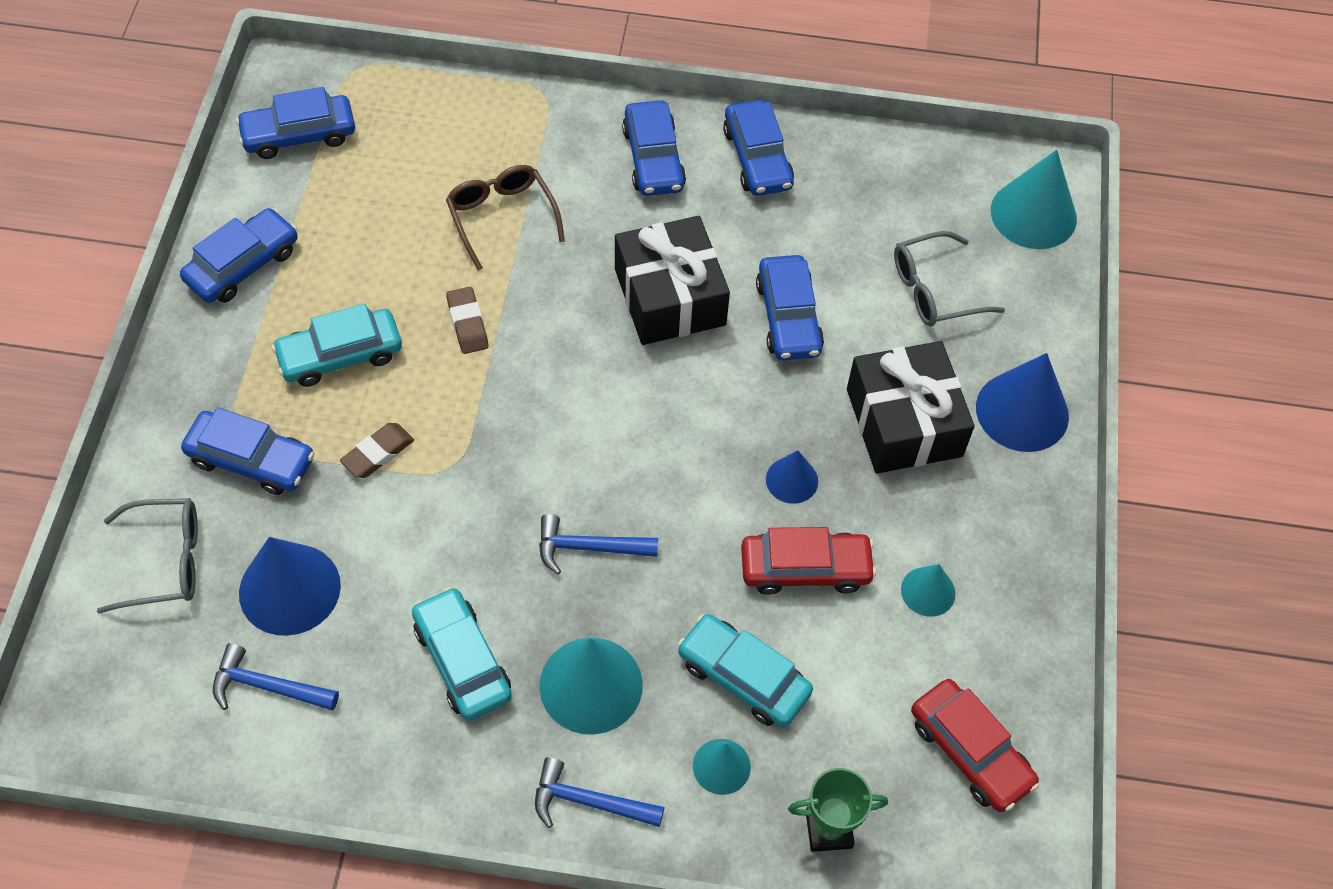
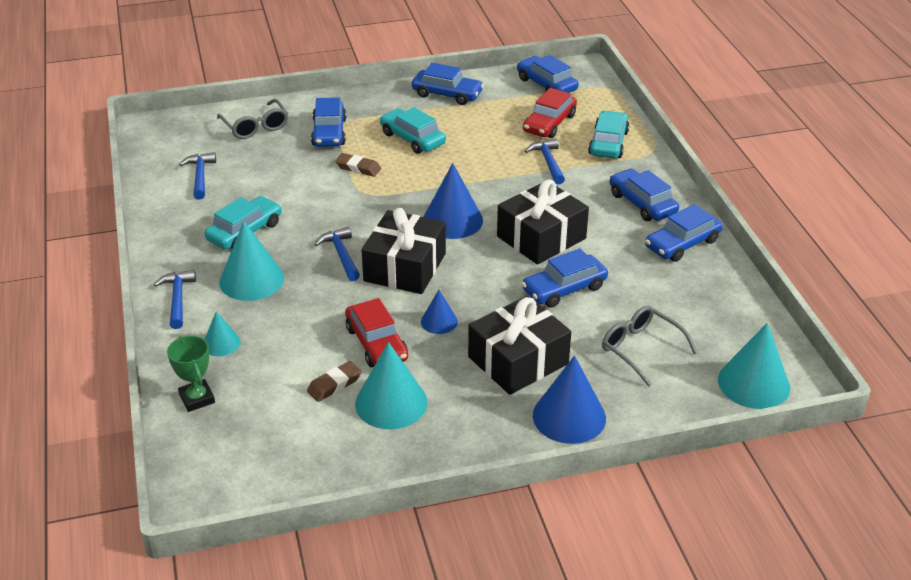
camera: 70 degrees right, 20 degrees down
(289, 589) = (259, 166): blue cone -> blue cone (452, 220)
(467, 323) = (464, 172): brown eraser -> brown eraser (334, 385)
(501, 217) = (548, 162): brown glasses -> blue hammer
(653, 159) = (642, 203): blue car -> blue car turned 90 degrees clockwise
(657, 478) = (405, 267): none -> black gift
(743, 677) = (285, 337): turquoise car -> turquoise car (608, 143)
(928, 591) = (391, 403): turquoise cone -> turquoise cone, size x1.82
(970, 752) = (279, 451): red car -> red car (549, 123)

